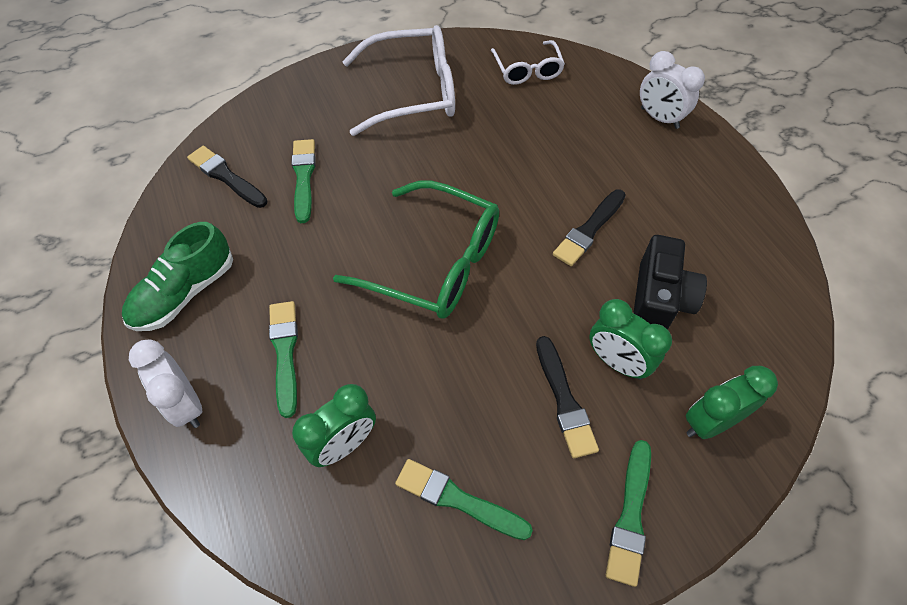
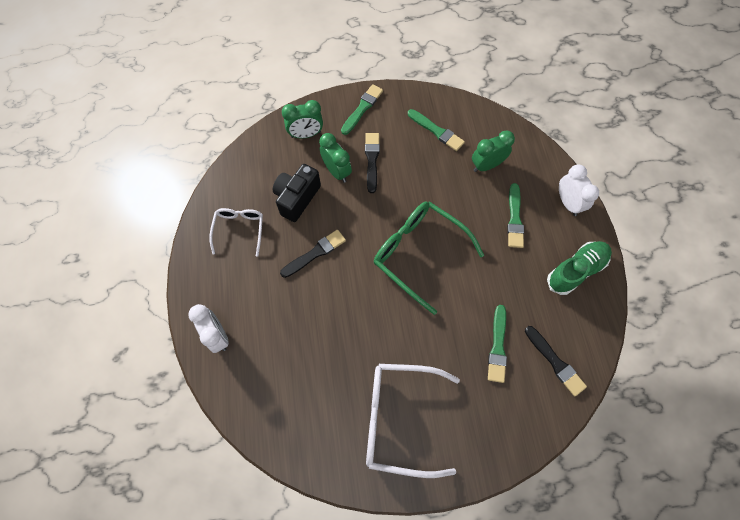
camera: 165 degrees left, 10 degrees up
(527, 70) = (296, 420): white glasses -> white glasses (239, 229)

